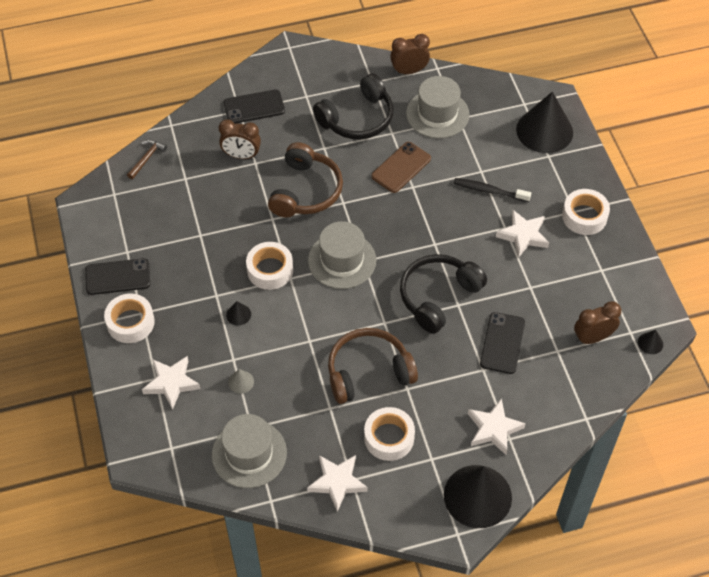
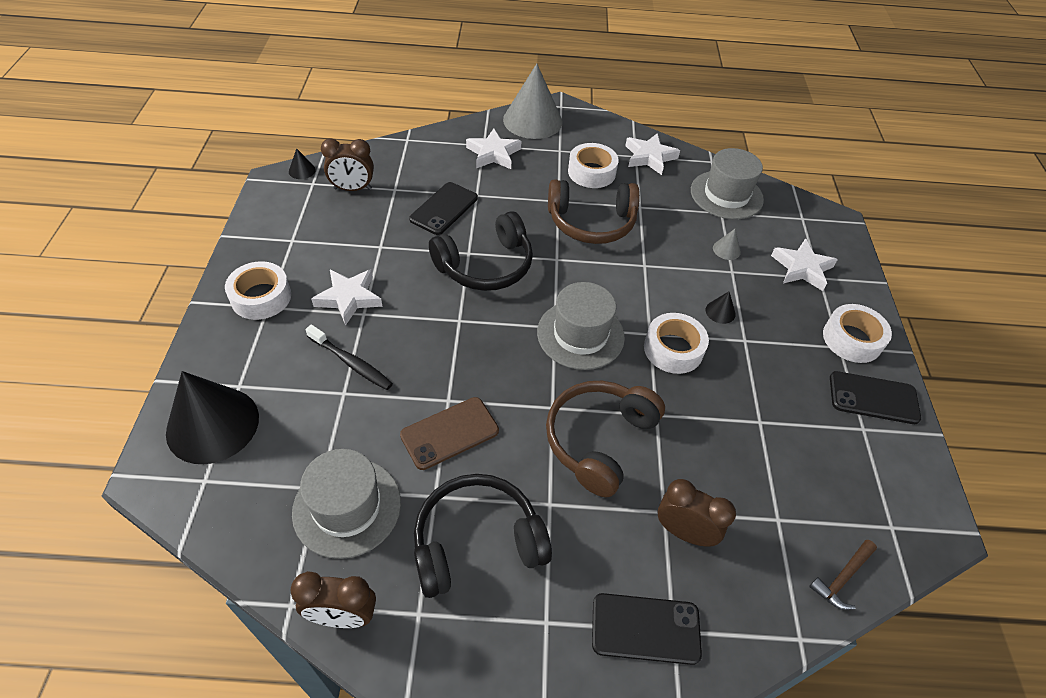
camera: 165 degrees left, 5 degrees down
(477, 496) = (532, 120): black cone -> grey cone

